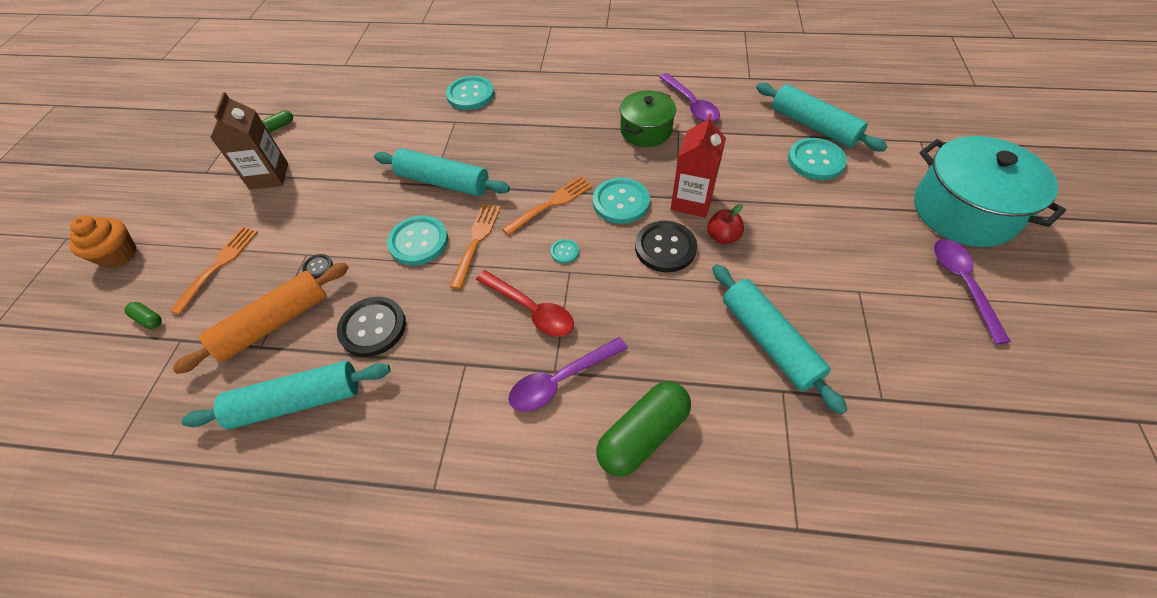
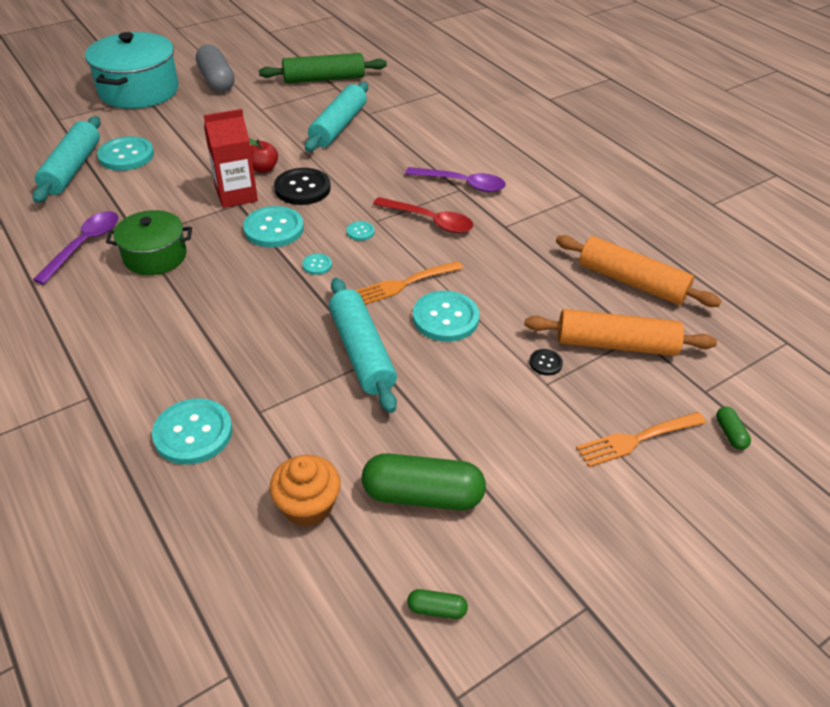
camera: 135 degrees left, 10 degrees down
(118, 255) = (747, 549): orange cupcake -> orange cupcake (308, 506)
(269, 176) = (514, 520): brown carton -> none
(297, 401) = (631, 282): turquoise rolling pin -> orange rolling pin
(373, 327) = (543, 286): black button -> none
(531, 309) = (430, 221): red spoon -> red spoon turned 120 degrees clockwise
(550, 204) = (317, 265): orange fork -> turquoise button
(643, 435) = (454, 144): green capsule -> green capsule (422, 495)
(916, 399) = (324, 79): none -> green rolling pin
(962, 284) = (217, 81): purple spoon -> grey capsule

